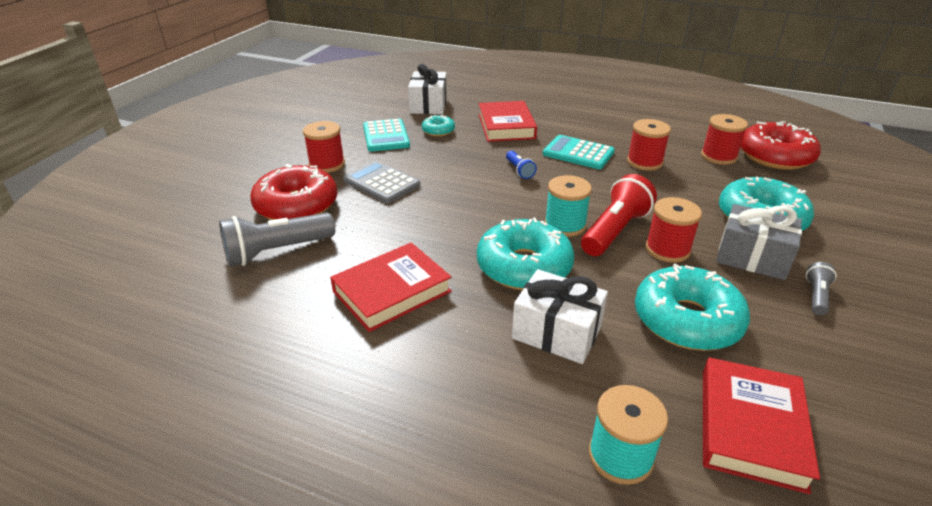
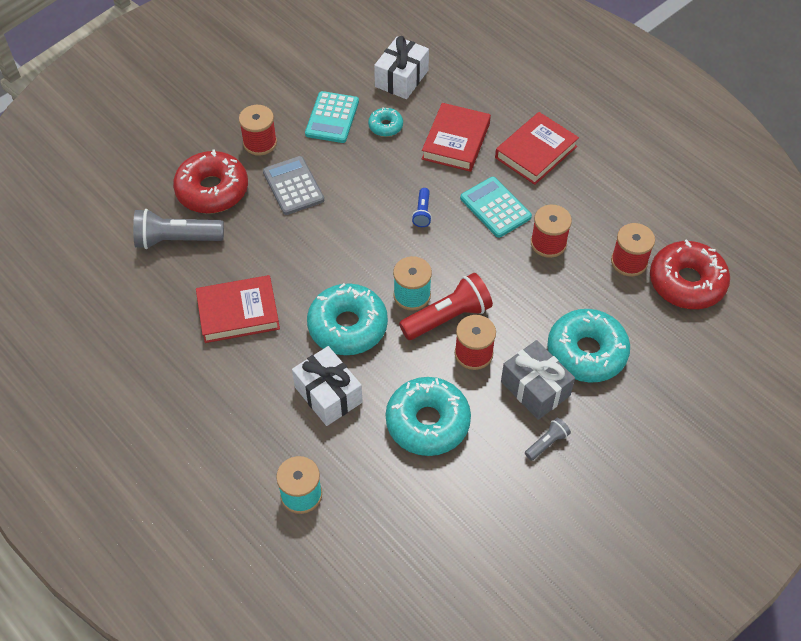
camera: 25 degrees right, 20 degrees up
(751, 428) = (395, 513): red book -> red book (536, 152)

